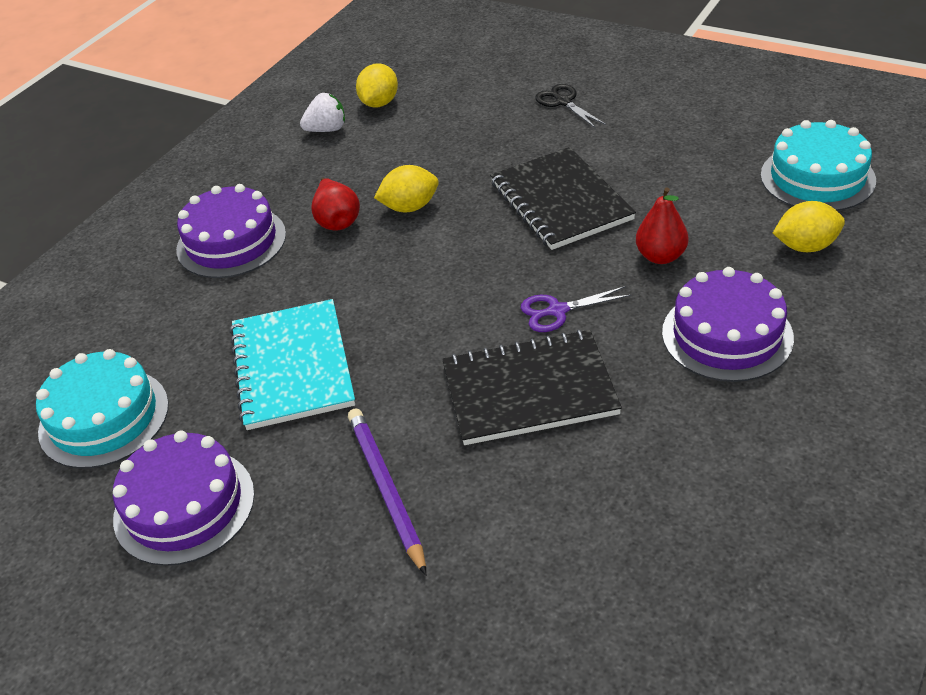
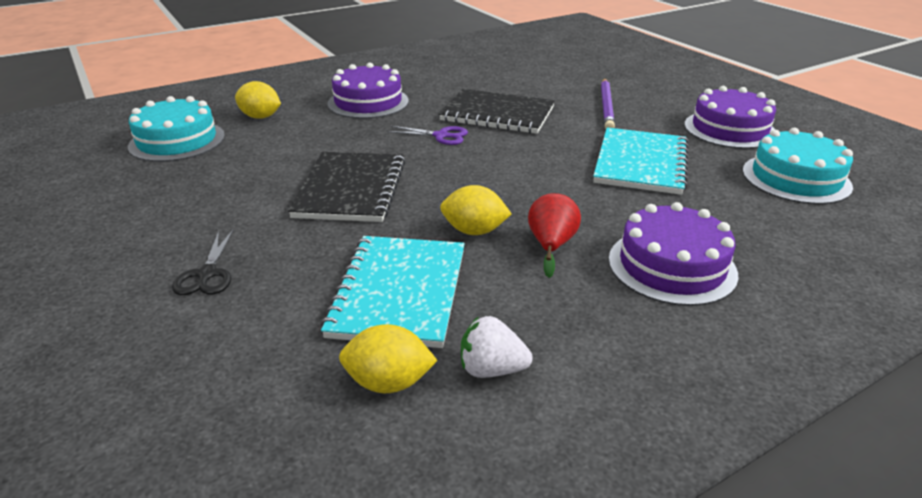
camera: 155 degrees left, 10 degrees down
(379, 103) = (388, 382): yellow lemon -> yellow lemon turned 45 degrees clockwise
(421, 143) = (399, 292): none -> turquoise notebook
(660, 256) = (342, 138): red pear -> none

